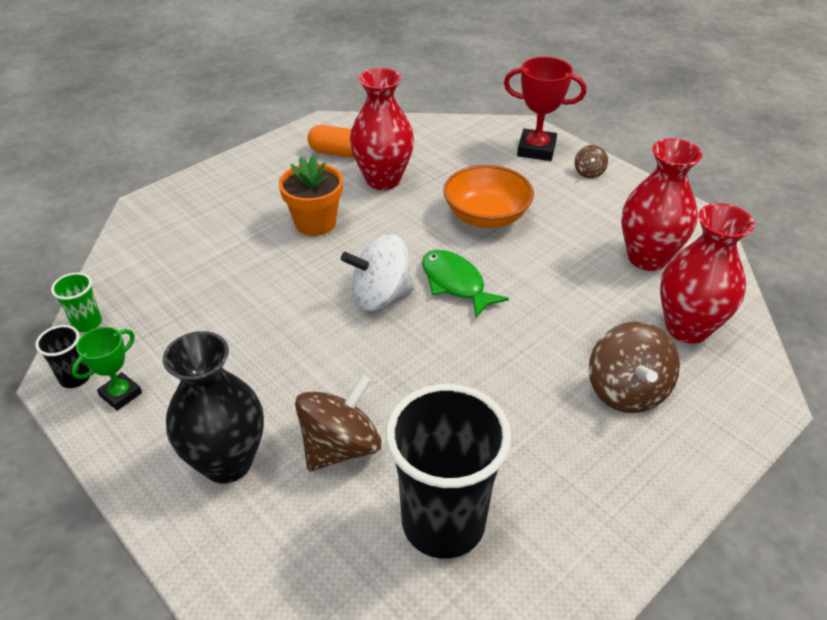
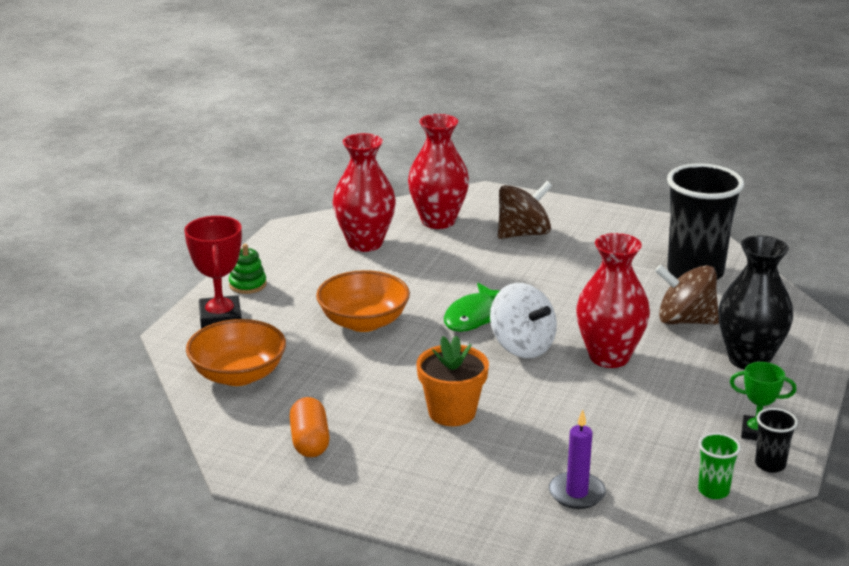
camera: 115 degrees left, 15 degrees down
(164, 249) = (576, 493): none -> purple candle
(383, 180) = (343, 394): red vase -> red vase (609, 357)
(445, 142) = (238, 375): none -> orange bowl
(589, 172) = (247, 285): brown spinning top -> green stacking toy

